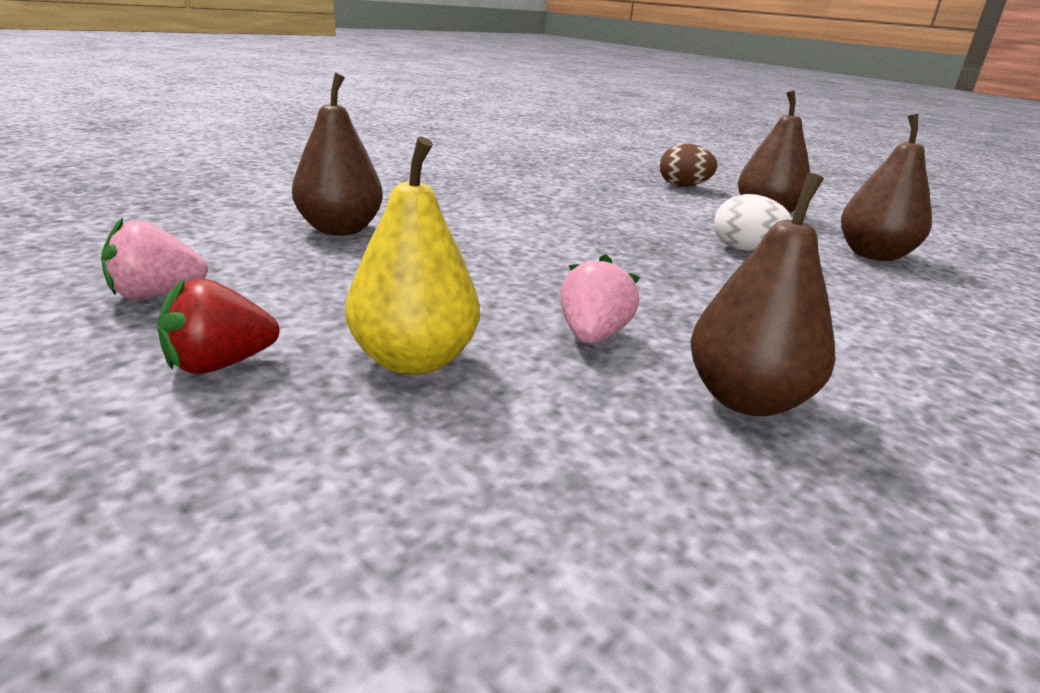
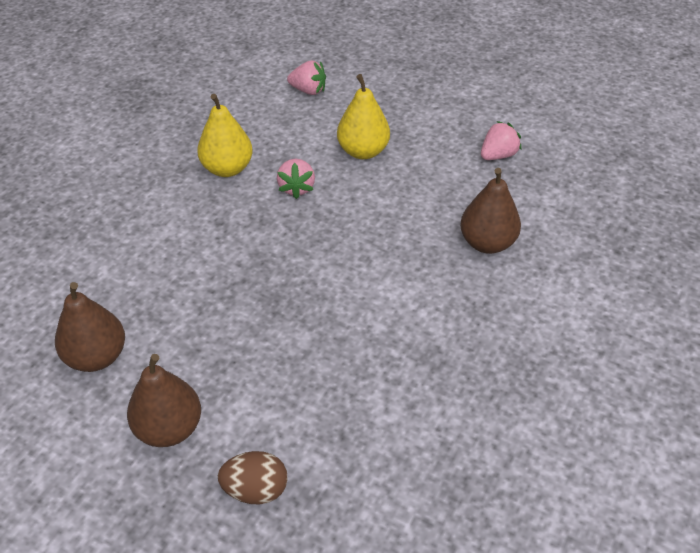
camera: 165 degrees right, 20 degrees up
(219, 364) = (427, 130): red strawberry -> none
(447, 584) = (308, 90): none -> pink strawberry
(744, 249) = (206, 324): white egg -> none
(746, 399) = (227, 169): brown pear -> yellow pear

